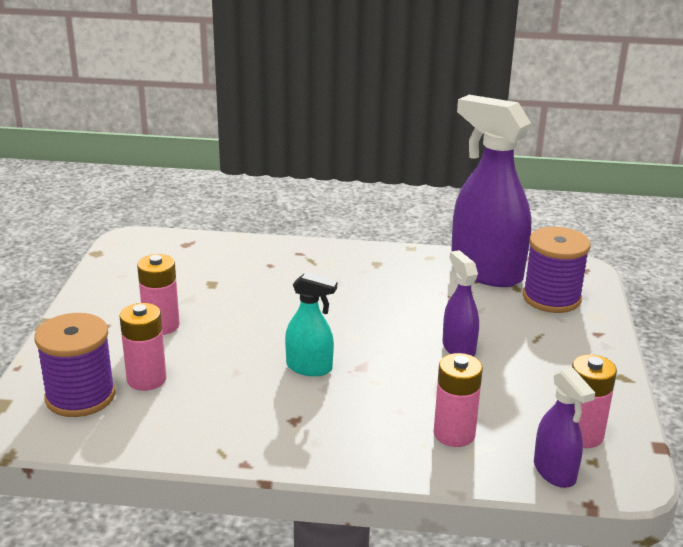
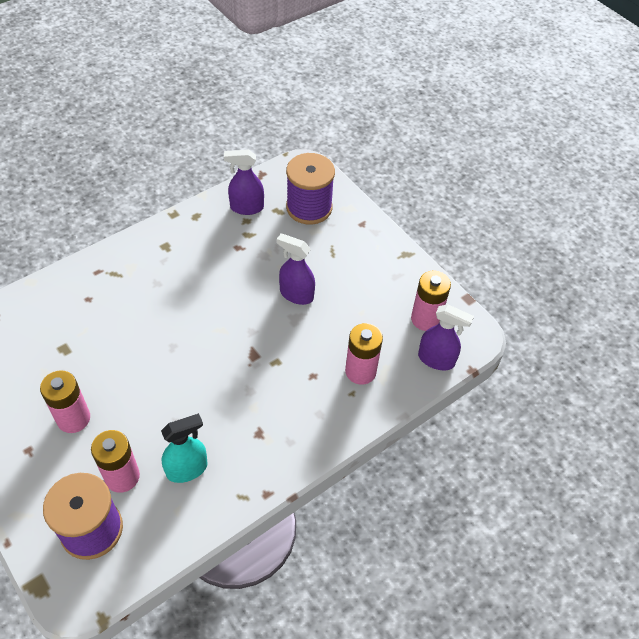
camera: 45 degrees left, 25 degrees up
(309, 368) = (222, 381): turquoise spray bottle -> turquoise spray bottle (187, 469)
(485, 272) = (246, 207): purple spray bottle -> purple spray bottle, size x0.50

